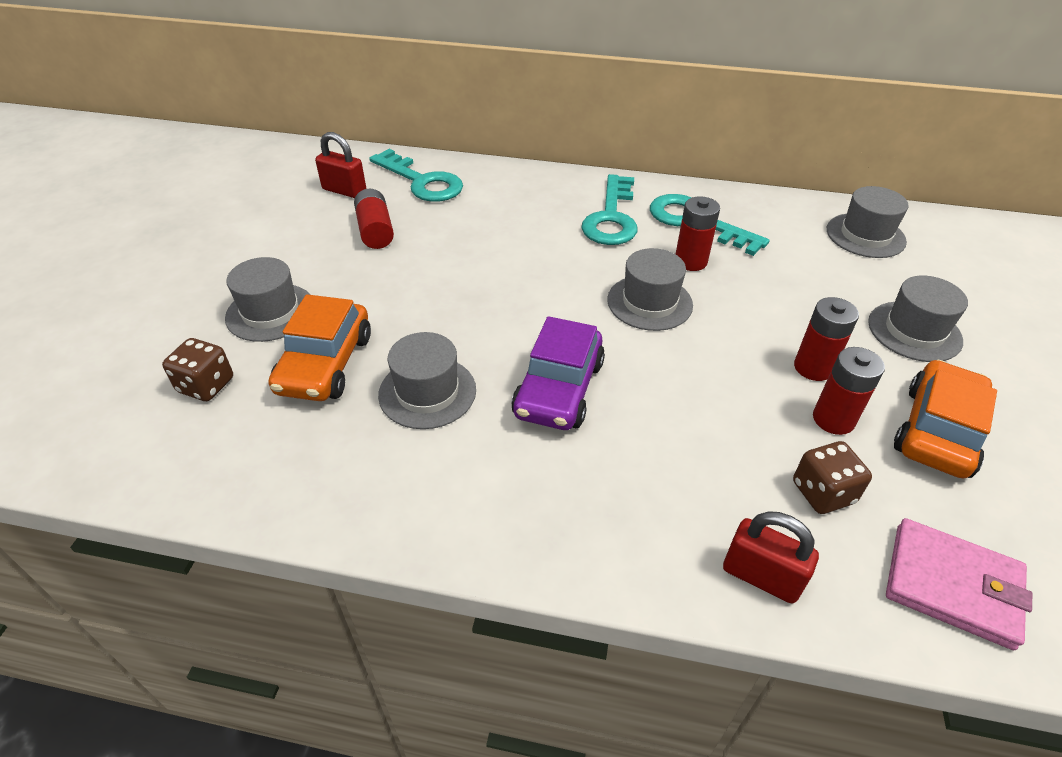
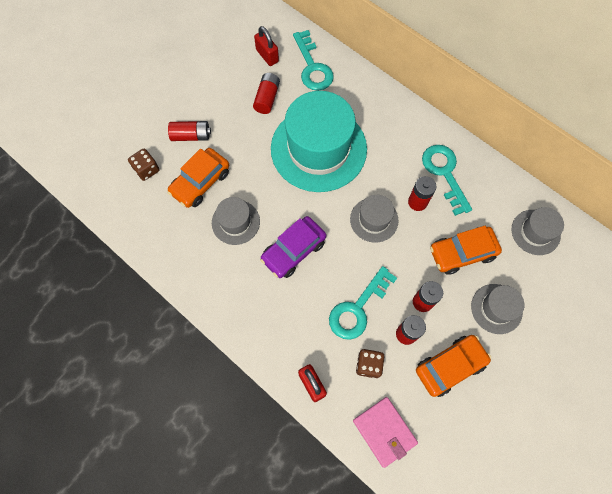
camera: 30 degrees right, 25 degrees up
(270, 312) = (191, 136): grey hat -> red battery
(498, 256) = (318, 149): none -> turquoise hat
(611, 218) = (399, 147): turquoise key -> turquoise key (357, 308)
(803, 290) = (462, 253): none -> orange car

